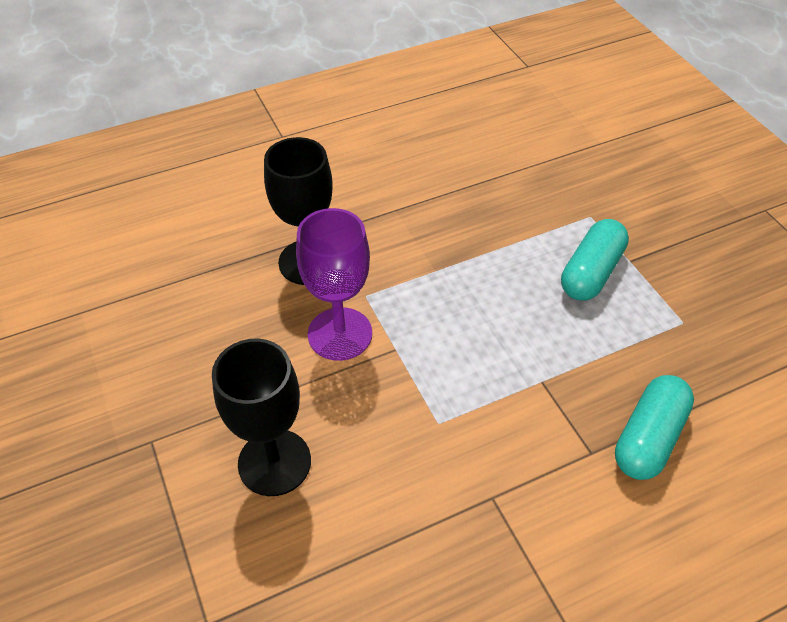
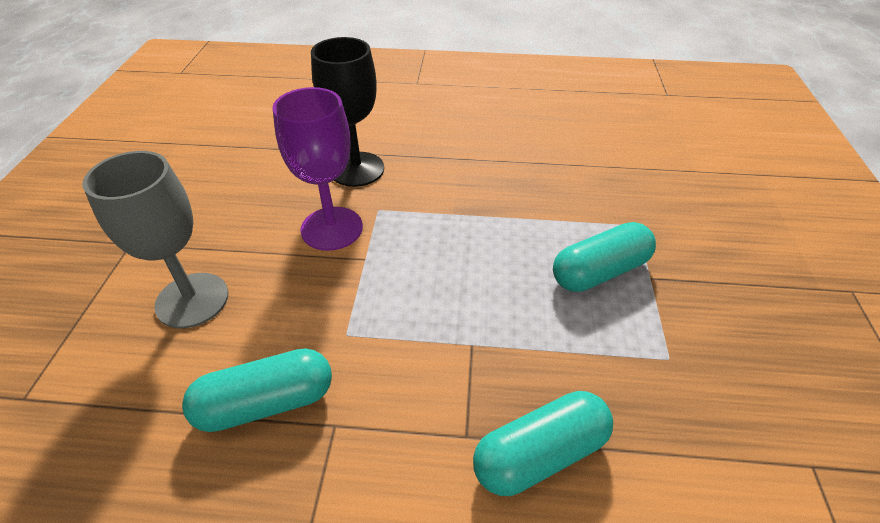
camera: 30 degrees right, 5 degrees down
(274, 462) = (192, 300): black goblet -> grey goblet
(425, 510) = (266, 402): none -> turquoise capsule

